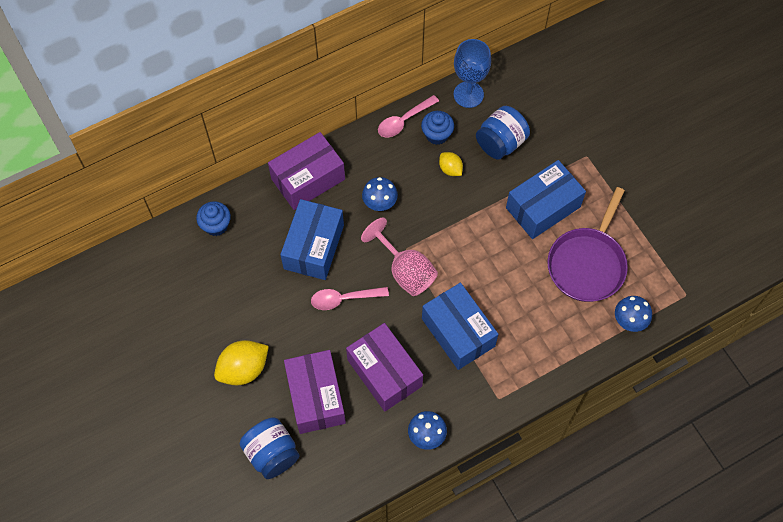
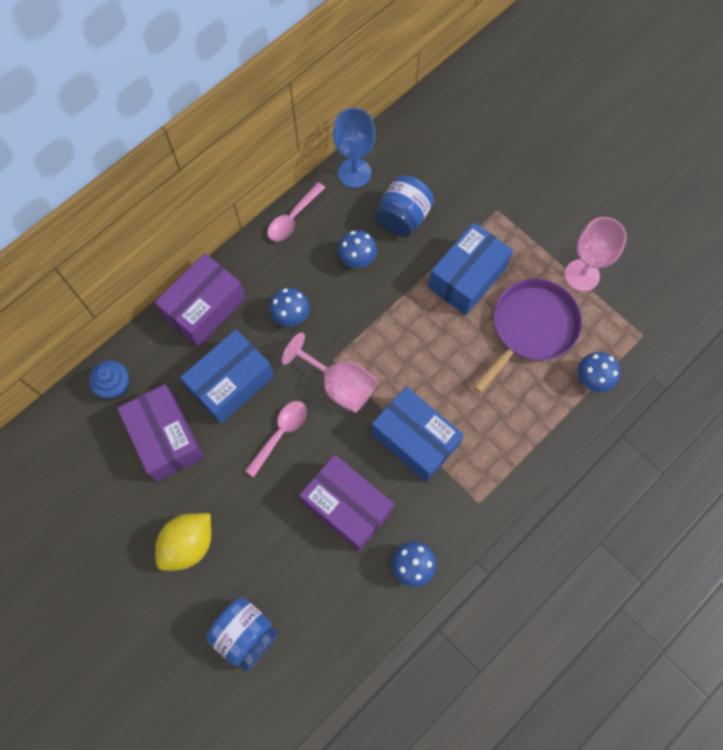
camera: 15 degrees left, 5 degrees up
(314, 247) = (231, 383): blue box -> blue box turned 45 degrees clockwise
(316, 397) = (278, 555): purple box -> purple box (166, 438)
(344, 299) = (280, 434): pink spoon -> pink spoon turned 150 degrees clockwise
(437, 135) = (332, 225): blue cupcake -> none
(450, 169) = (357, 259): yellow lemon -> blue mushroom
(587, 264) = (531, 328): purple pan -> purple pan turned 150 degrees counterclockwise
(646, 230) = (582, 275): none -> pink goblet

